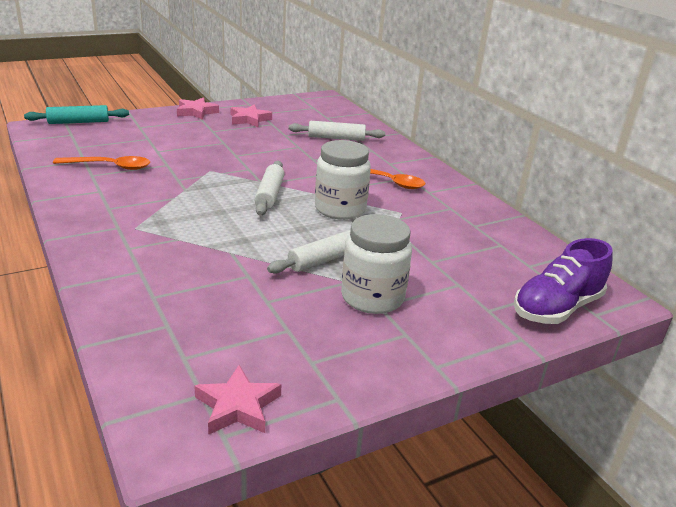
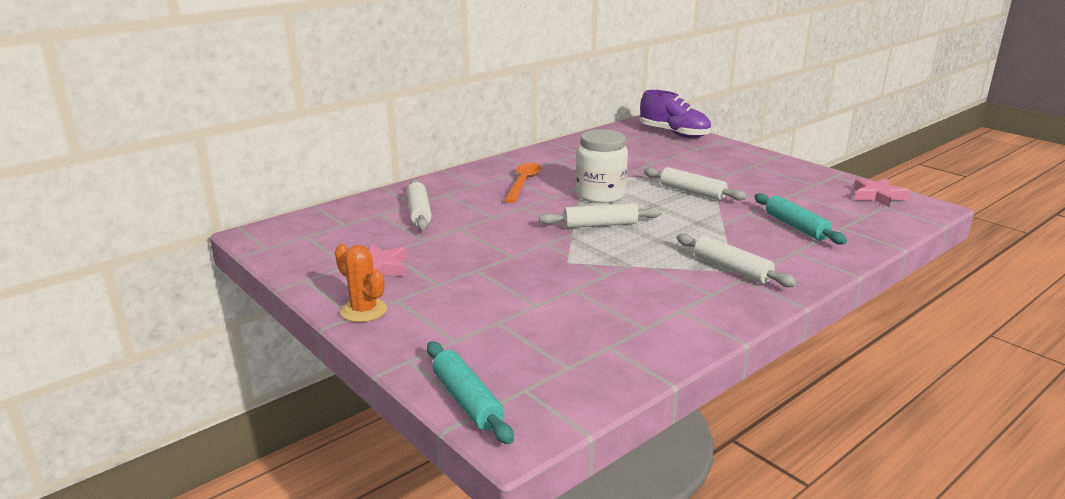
camera: 100 degrees left, 5 degrees down
(109, 166) = (612, 323): orange spoon -> none
(137, 228) = (731, 269): none -> white rolling pin
(192, 293) = (796, 227): none -> turquoise rolling pin
(196, 112) = (364, 310): pink star -> orange cactus
(372, 297) = (724, 175): white jar -> none

